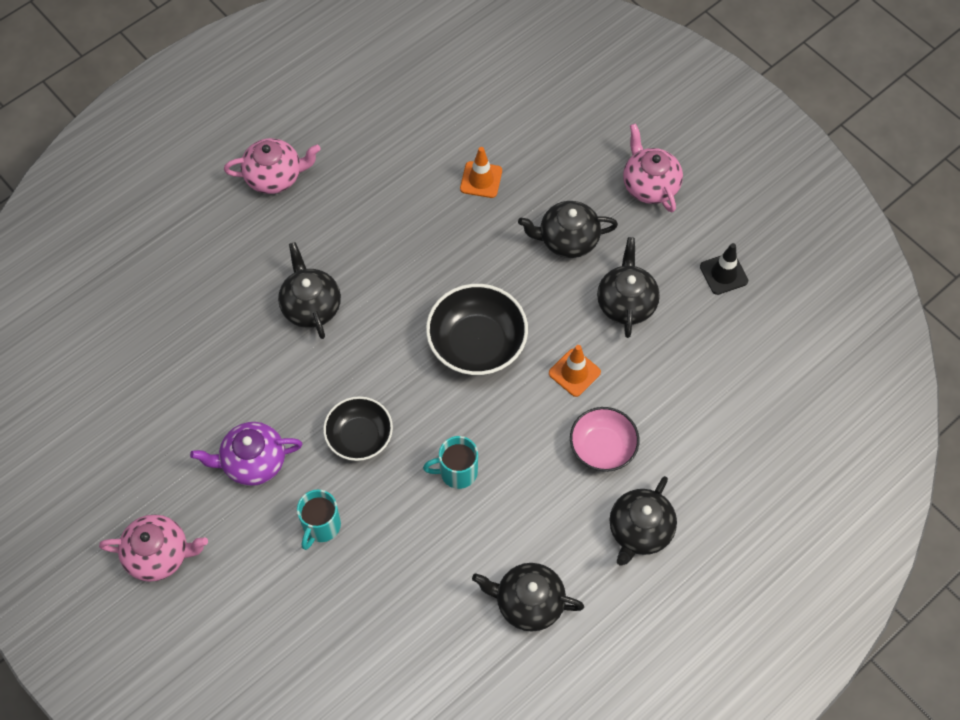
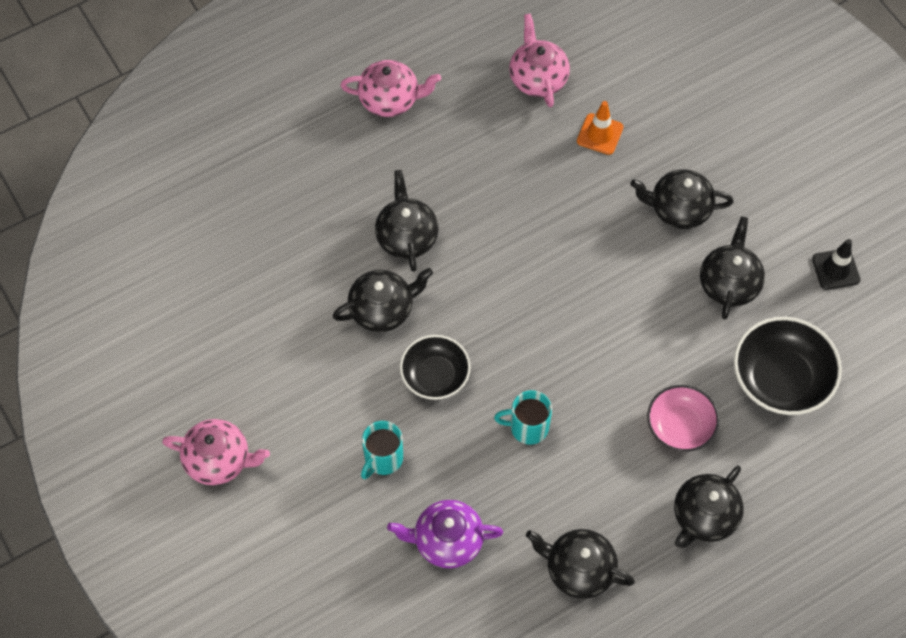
camera: 10 degrees right, 0 degrees up
(253, 462) = (325, 384): purple teapot -> purple teapot (447, 541)
(298, 380) = (382, 309): none -> black teapot
(477, 343) = (568, 301): black bowl -> black bowl (781, 379)
(574, 373) = (663, 346): orange traffic cone -> none
(649, 185) = (774, 166): pink teapot -> pink teapot (537, 78)

